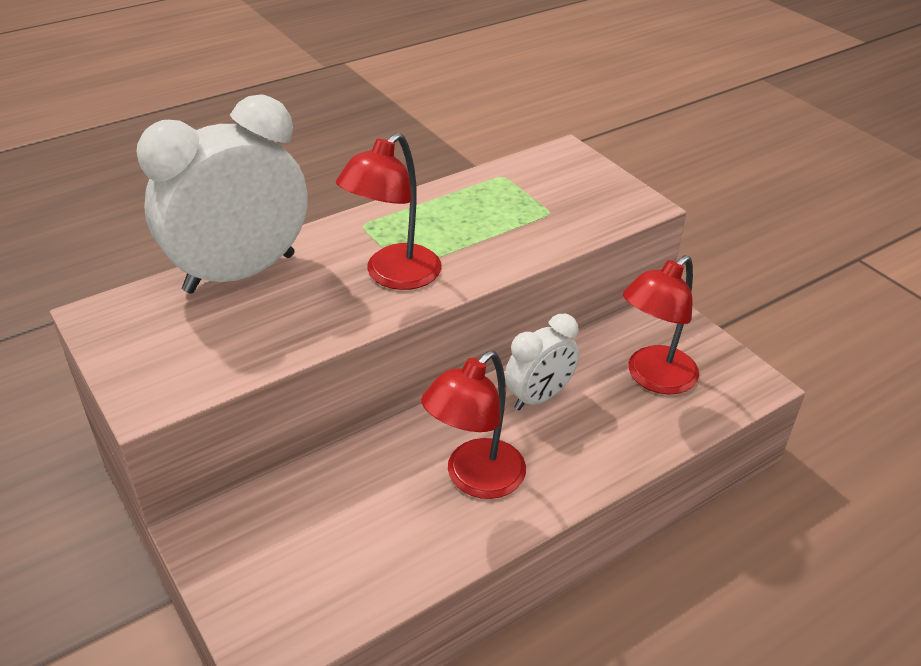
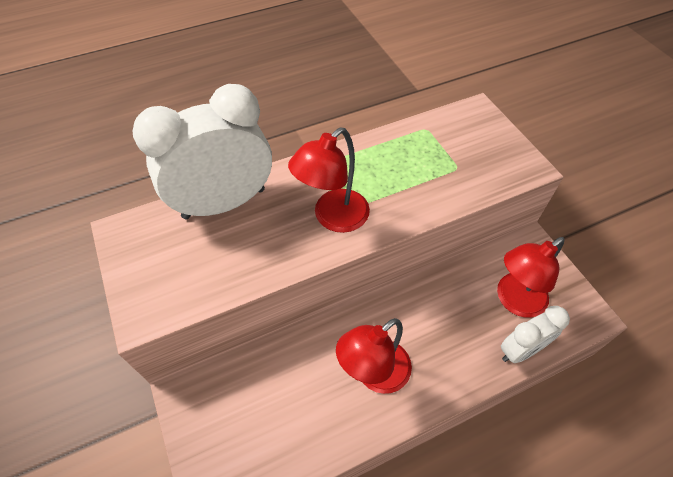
camera: 10 degrees right, 15 degrees up
(539, 397) = (429, 307): white clock -> white clock (520, 350)

